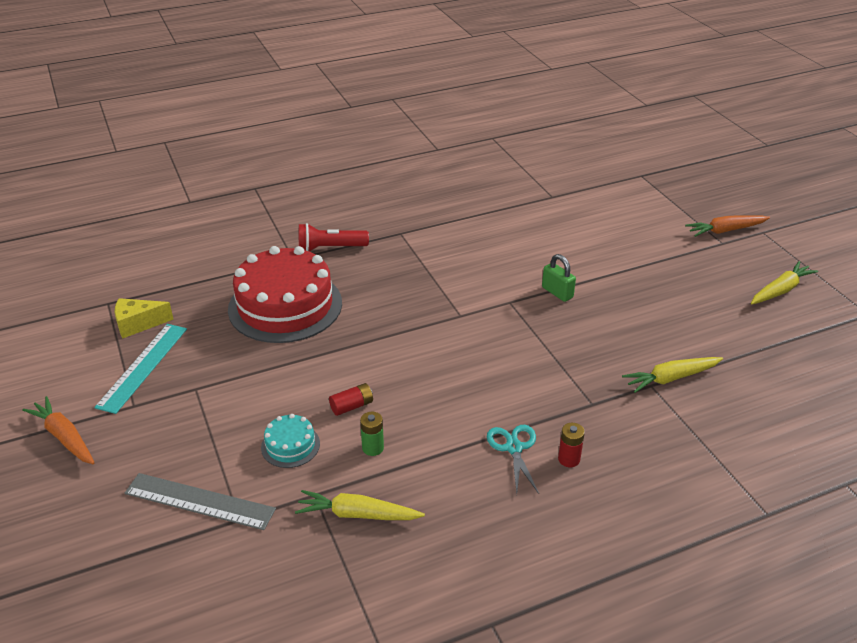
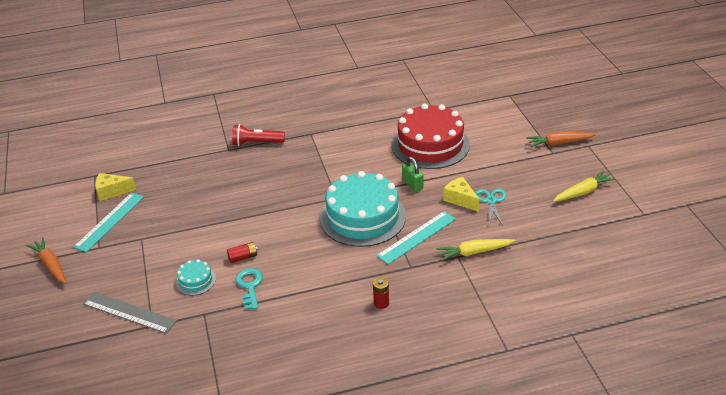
camera: 10 degrees right, 0 degrees up
(285, 306) = (215, 184): red cake -> red cake (430, 145)
(357, 514) = (228, 328): yellow carrot -> none
(373, 448) = (250, 286): green battery -> turquoise key
(504, 339) = (363, 217): none -> turquoise cake
(514, 448) = (346, 293): turquoise scissors -> turquoise scissors (491, 201)
(587, 362) = (417, 237): none -> turquoise ruler
(627, 308) = (460, 199): none -> yellow cheese

